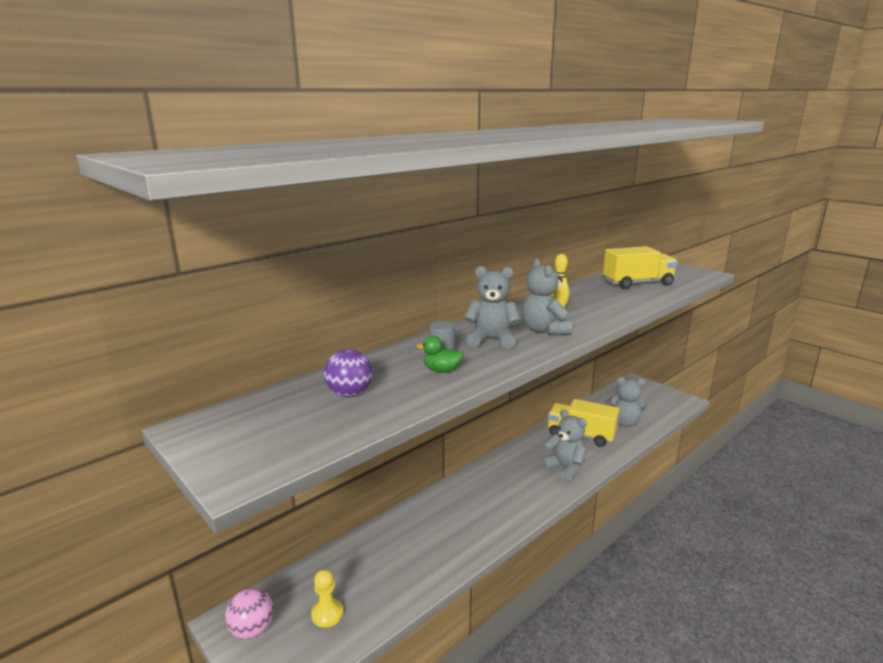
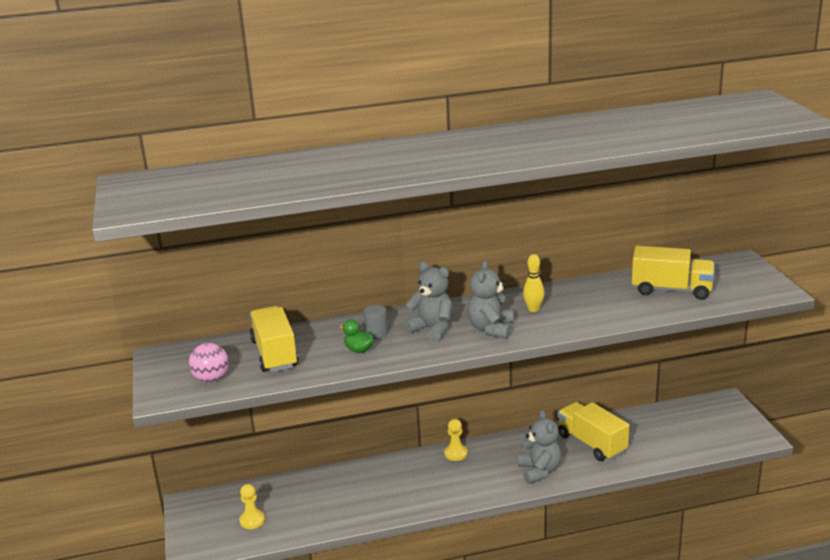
camera: 30 degrees right, 5 degrees up
(252, 629) = (199, 513): pink ball -> pink ball (211, 379)
(349, 394) = (274, 354): purple ball -> yellow truck
(481, 474) = (455, 453): none -> yellow pawn
(624, 423) = (654, 444): grey teddy bear -> none

